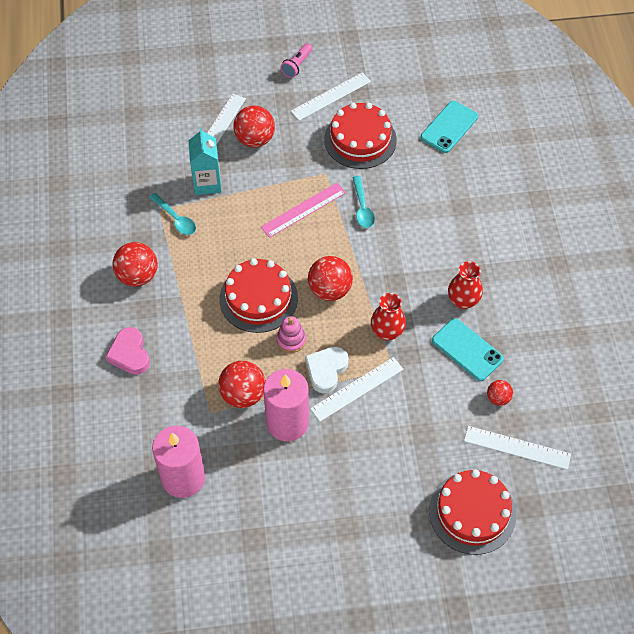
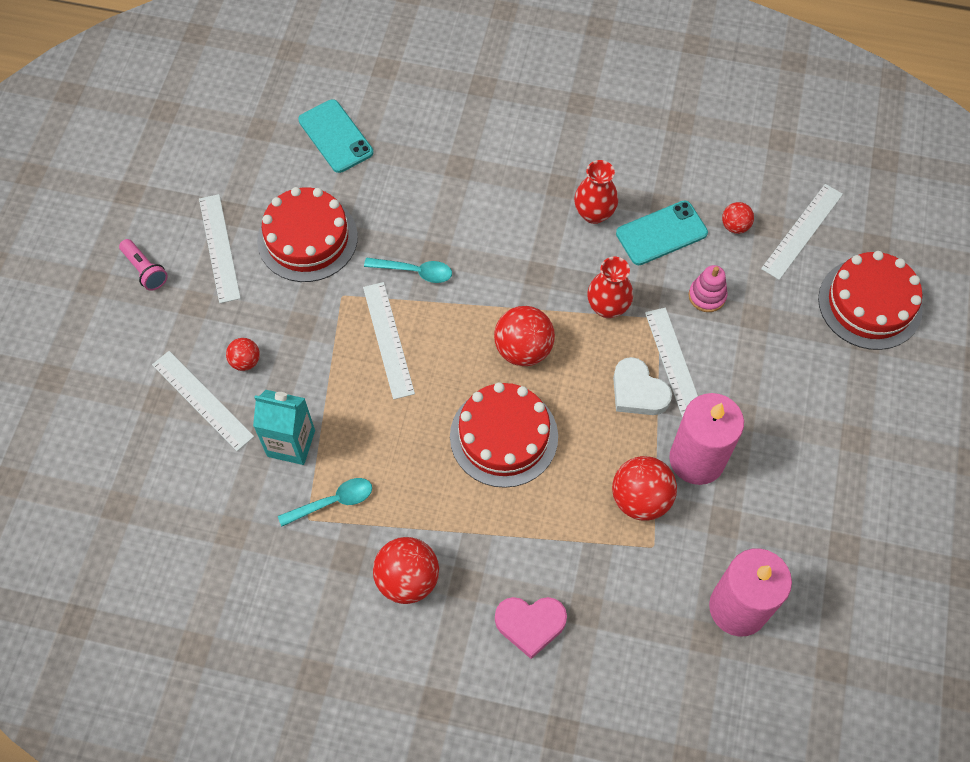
camera: 70 degrees left, 5 degrees up
(255, 139) = (245, 361): red ball -> red ball, size x0.55
(291, 340) = (580, 417): pink stacking toy -> pink stacking toy (707, 296)
(303, 210) = (388, 339): pink ruler -> white ruler

